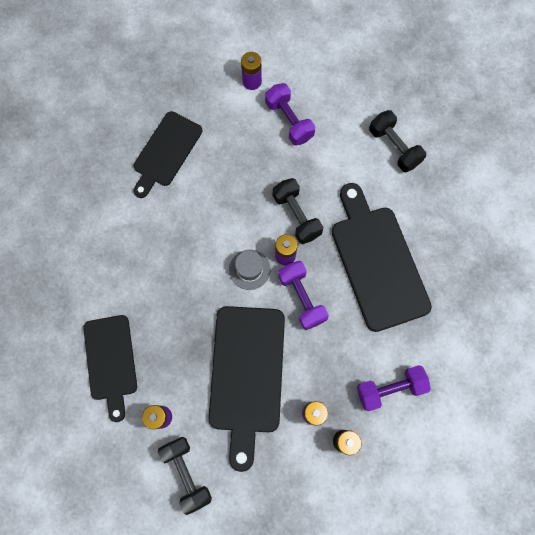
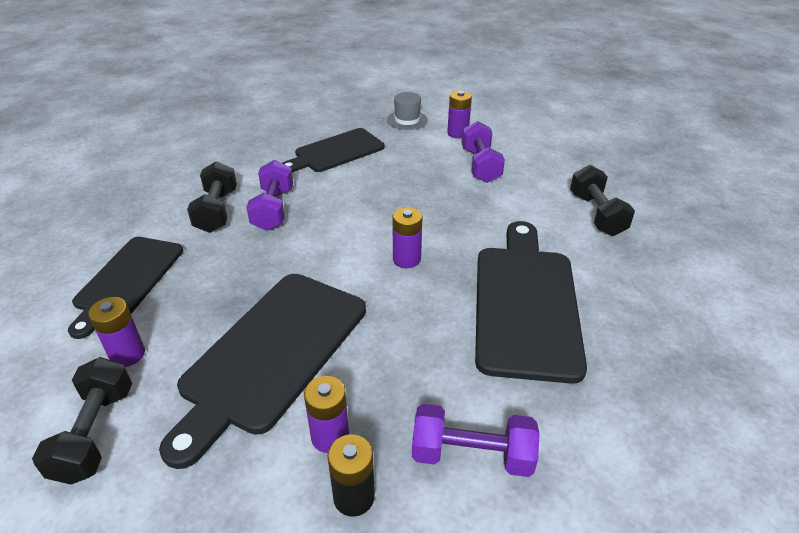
camera: 25 degrees right, 35 degrees down
(249, 269) = (354, 257): grey hat -> grey hat (407, 120)
(296, 216) = (443, 232): black dumbbell -> black dumbbell (217, 211)
(302, 298) = (401, 303): purple dumbbell -> purple dumbbell (273, 209)

